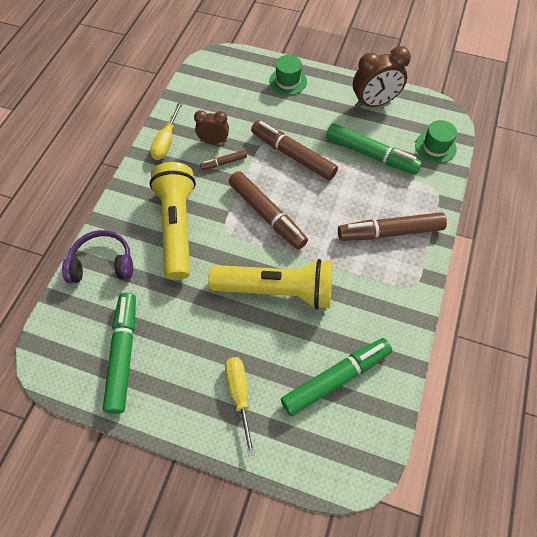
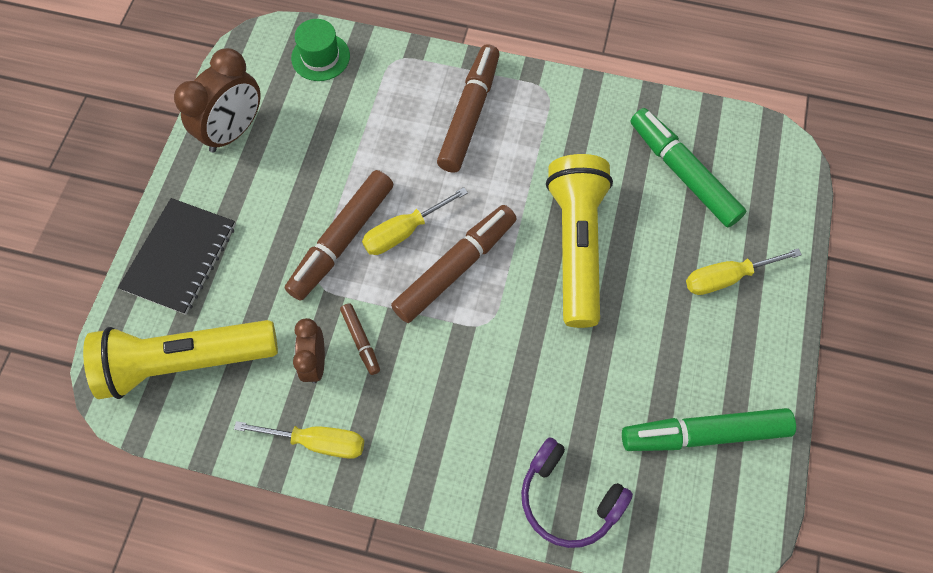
camera: 95 degrees left, 5 degrees up
(102, 263) = (568, 498): purple headphones -> purple headphones turned 45 degrees counterclockwise
(177, 227) = (489, 394): yellow flashlight -> yellow flashlight (185, 362)
(288, 81) = (180, 257): green hat -> black notebook
(296, 188) = (404, 231): none -> yellow screwdriver
(371, 155) = (337, 135): green marker -> none
(374, 103) = (233, 131): brown clock -> brown clock turned 60 degrees clockwise
(390, 232) = (469, 114): brown marker -> brown marker turned 150 degrees counterclockwise

